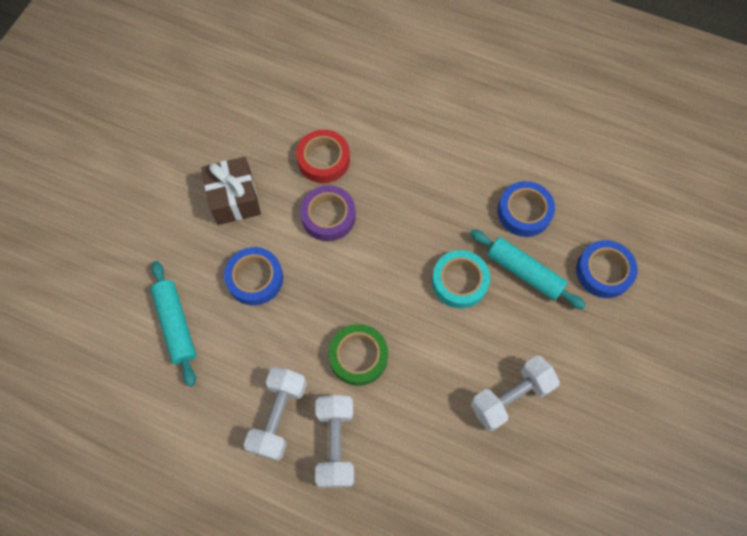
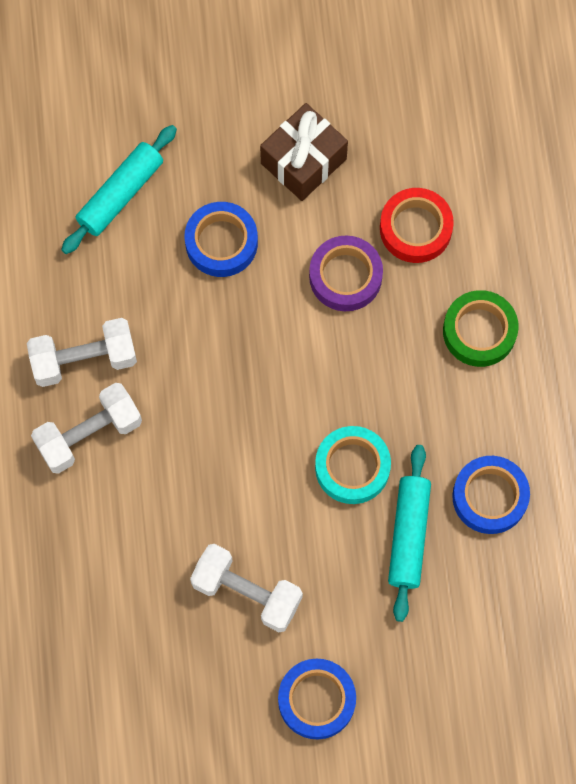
camera: 60 degrees right, 5 degrees up
(358, 356) = (197, 404): green tape -> green tape (479, 331)
(604, 271) = (466, 627): blue tape -> blue tape (316, 700)

